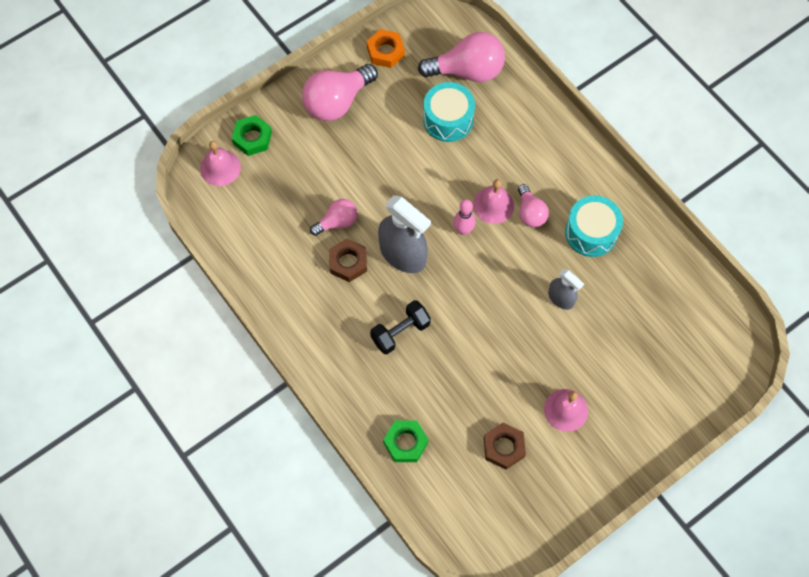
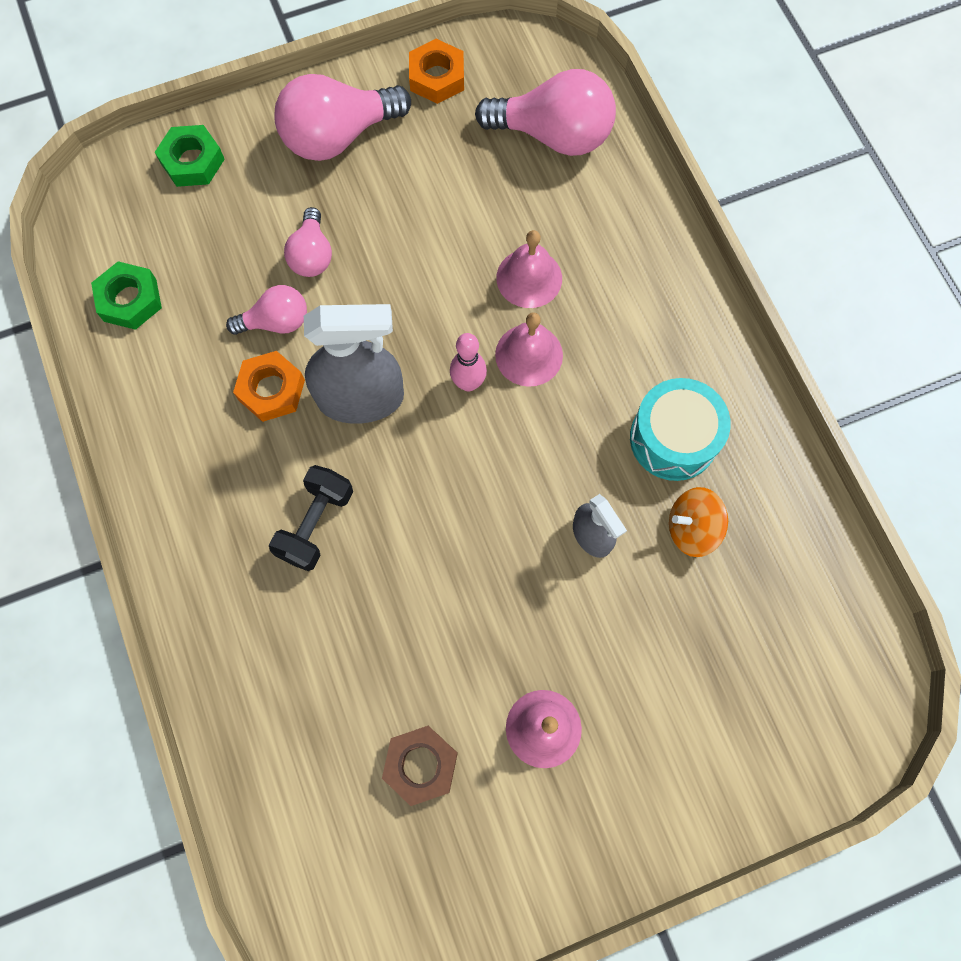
camera: 15 degrees right, 5 degrees up
(220, 168) = (129, 194): pink bell -> pink bell (529, 278)
(348, 262) = (271, 390): brown nut -> orange nut
(400, 332) = (316, 524): black dumbbell -> black dumbbell turned 45 degrees counterclockwise
(403, 254) = (361, 398): grey spray bottle -> grey spray bottle turned 60 degrees counterclockwise
(405, 443) = (263, 712): green nut -> green nut (130, 300)
(448, 119) = (500, 203): turquoise drum -> none
(530, 213) = (584, 382): pink light bulb -> pink light bulb (312, 255)
(616, 280) = (692, 528): none -> orange spinning top

